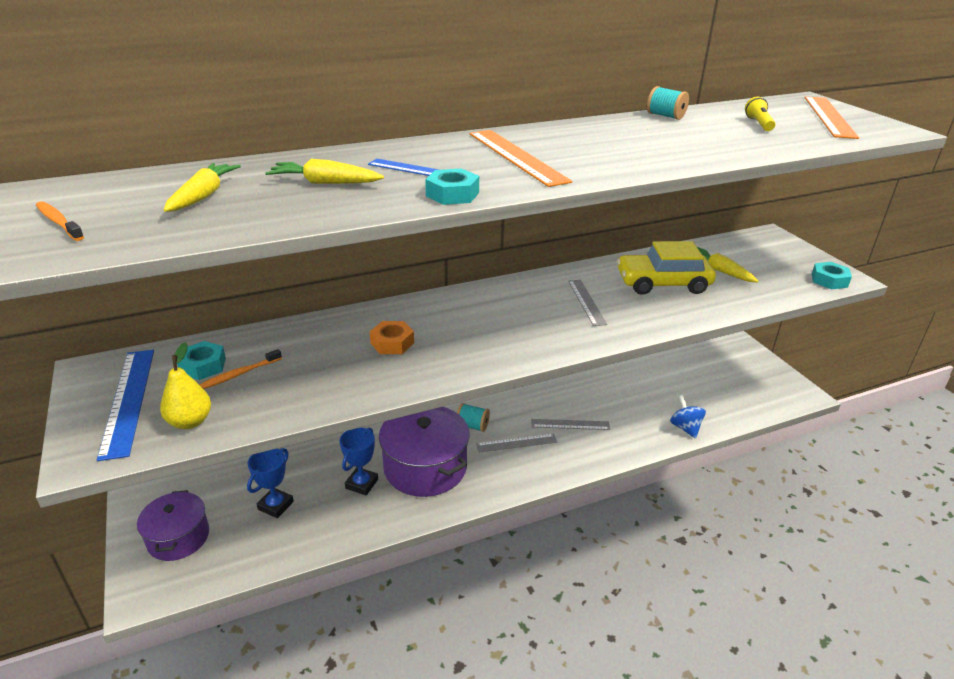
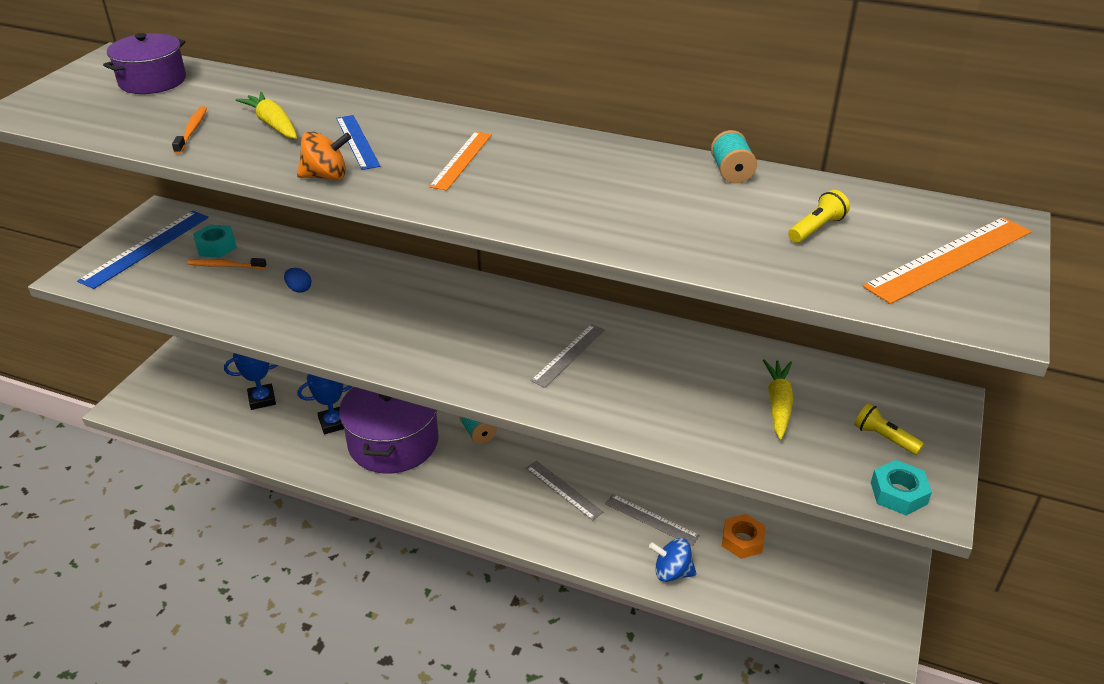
camera: 45 degrees right, 5 degrees up
(59, 222) = (84, 92): orange toothbrush -> orange toothbrush (192, 130)
(178, 537) = (185, 381): purple pot -> purple pot (152, 81)
(190, 422) = (152, 285): yellow pear -> none
(203, 196) = (185, 103): yellow carrot -> none
(337, 357) = (299, 289): none -> blue egg
(392, 343) = (352, 299): orange nut -> orange nut (742, 540)
(452, 194) = (326, 176): turquoise nut -> orange spinning top
(516, 156) = (461, 160): orange ruler -> orange ruler, size x0.64
(516, 443) = (491, 473): grey ruler -> grey ruler (651, 519)
(663, 283) = (683, 380): yellow car -> none
(685, 428) = (672, 572): blue spinning top -> blue spinning top turned 105 degrees counterclockwise
(782, 261) = (884, 438): none -> yellow flashlight

